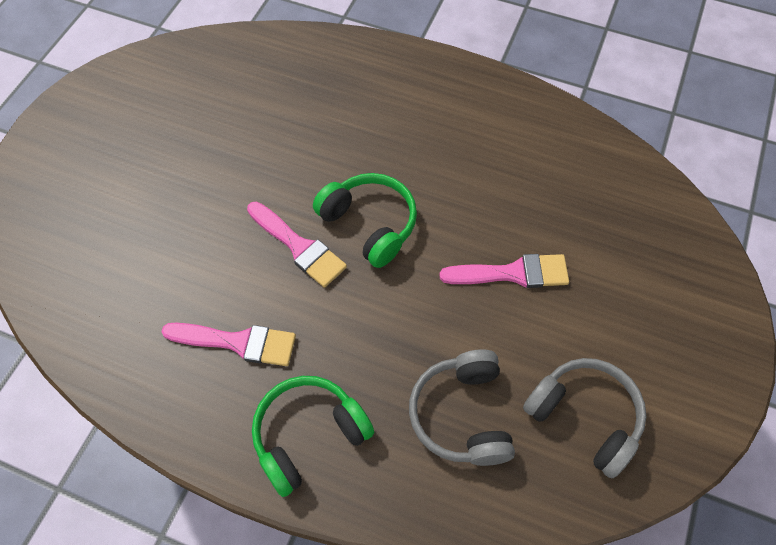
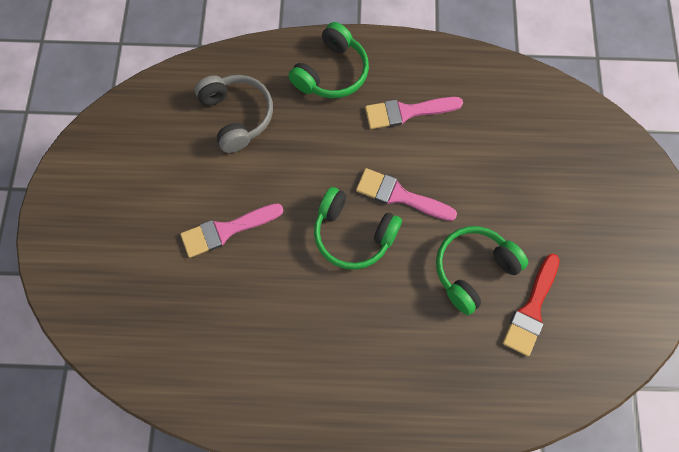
camera: 160 degrees right, 10 degrees up
(228, 106) = (531, 309): none -> red brush
(262, 153) = (473, 270): none -> green headphones
(584, 417) = (154, 141): grey headphones -> none

